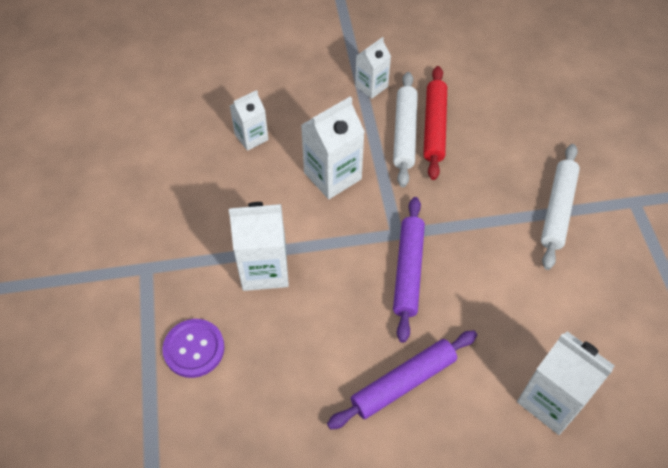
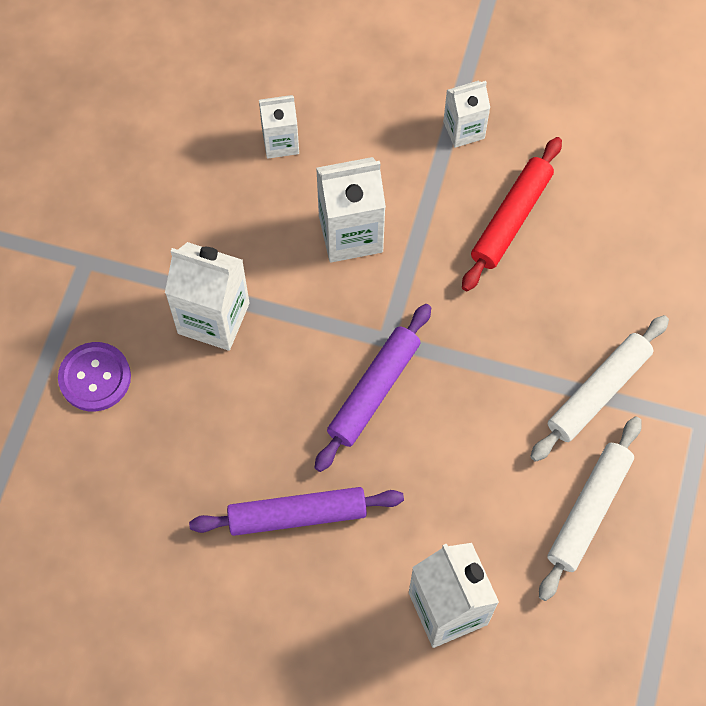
camera: 25 degrees right, 10 degrees up
(404, 133) = (469, 213): white rolling pin -> white rolling pin (588, 510)

